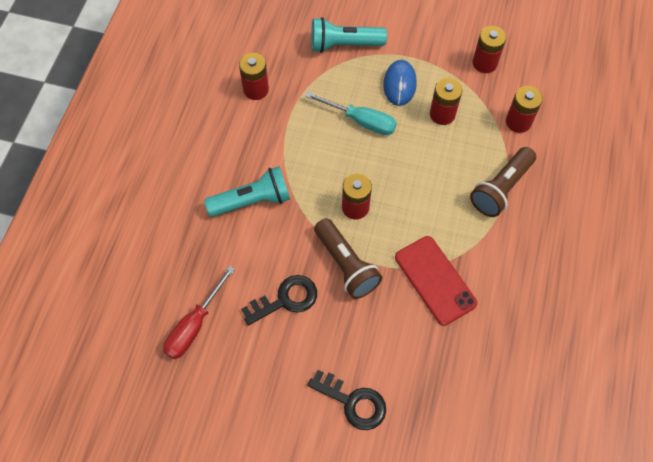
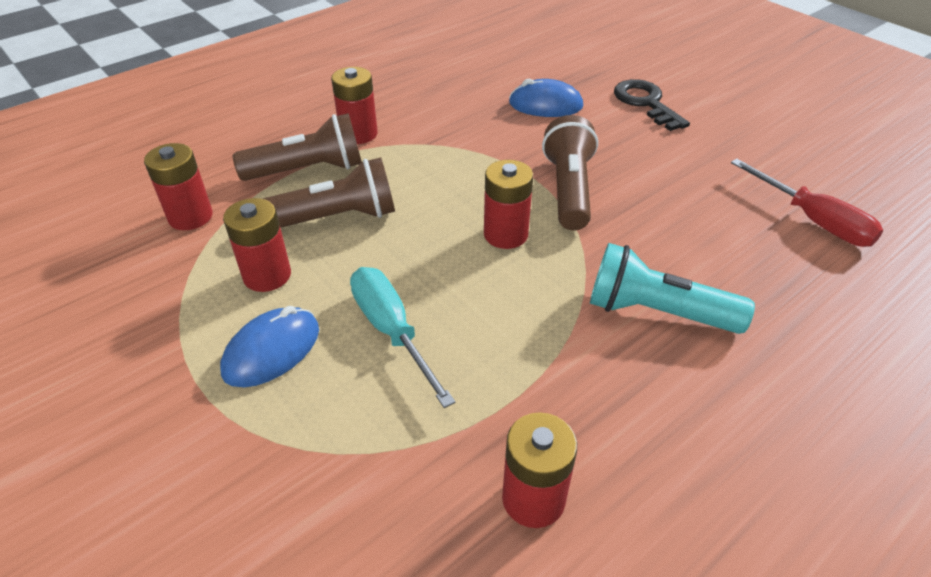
camera: 145 degrees left, 20 degrees down
(194, 325) = (813, 220): red screwdriver -> red screwdriver turned 75 degrees clockwise
(285, 299) = (671, 193): black key -> none
(344, 45) = (278, 486): turquoise flashlight -> none
(420, 350) = (545, 105): none -> blue mouse
(435, 280) = (476, 138): red phone -> none
(449, 165) = (336, 218): none -> brown flashlight
(484, 63) = (114, 307): red battery -> red battery (358, 134)

